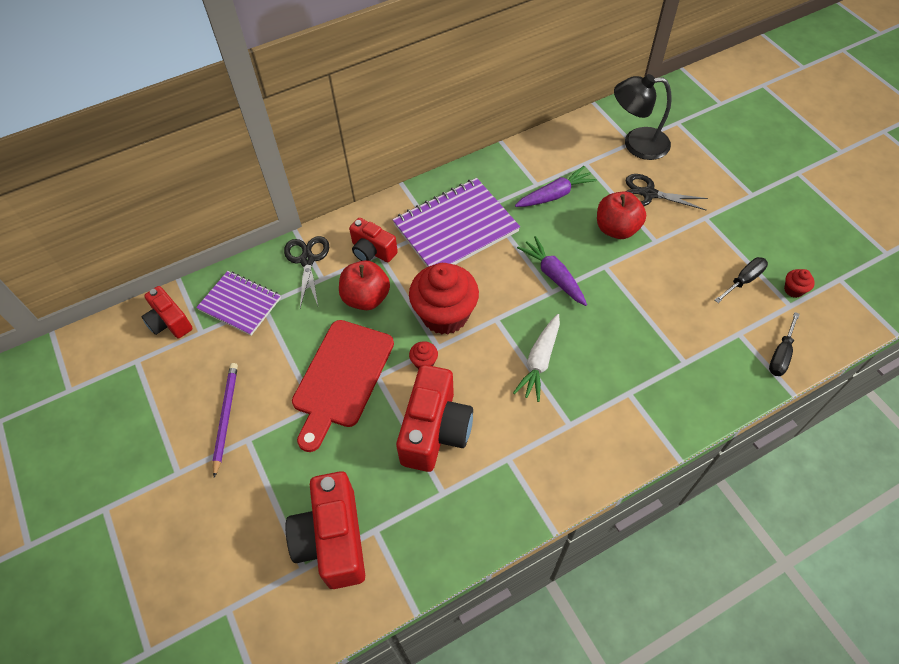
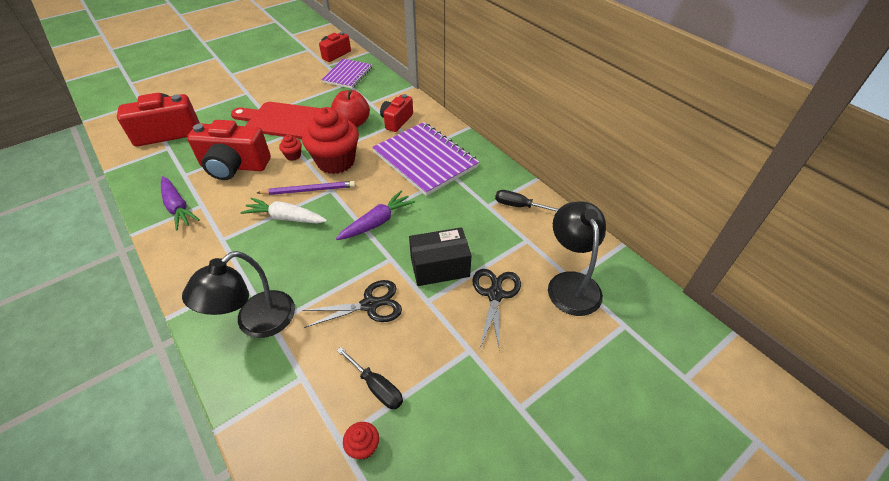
camera: 80 degrees right, 10 degrees down
(226, 417) = (264, 83): purple pencil -> purple pencil (309, 190)
(307, 260) = (386, 94): black scissors -> black scissors (370, 305)
(554, 195) = (476, 218): purple carrot -> purple carrot (178, 207)
(616, 229) = (440, 267): red apple -> black box
(684, 375) = (256, 323): none -> black lamp
(780, 354) = (269, 421): black screwdriver -> black screwdriver (519, 206)

